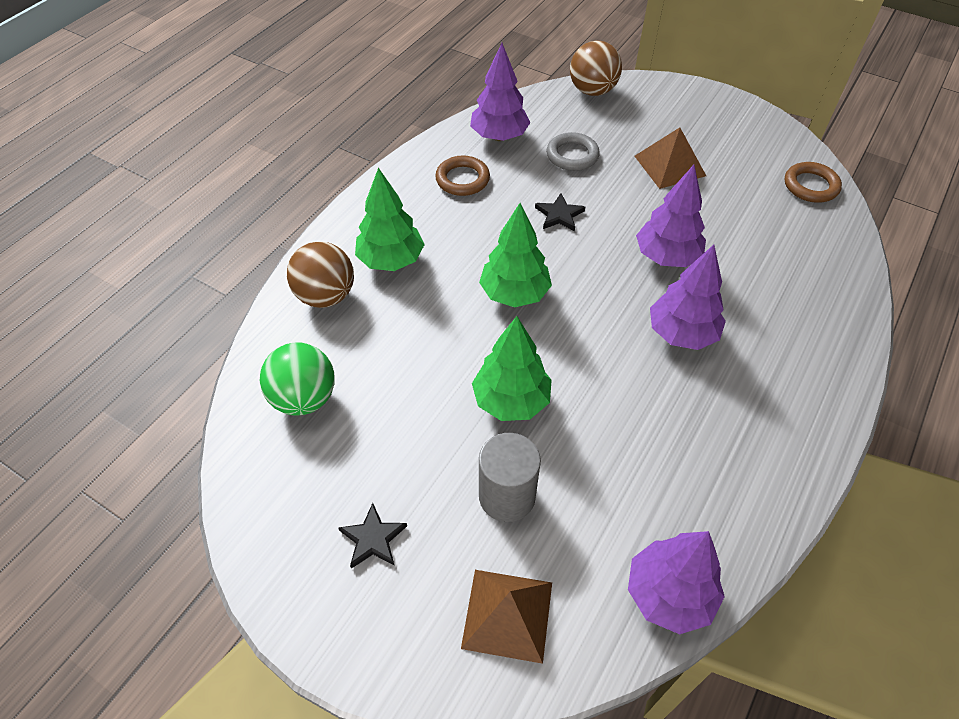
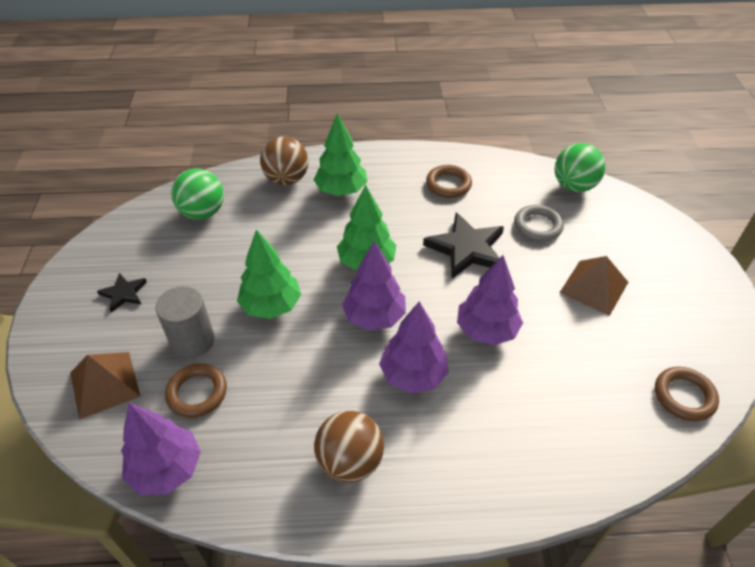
camera: 55 degrees right, 5 degrees down
(499, 136) = (512, 180): purple tree -> purple tree (374, 317)
(544, 106) = (574, 186): none -> green ball
(559, 215) = (466, 249): black star -> black star, size x1.88
(584, 523) = (197, 393): none -> brown ring
(592, 91) = (625, 203): brown ball -> brown ball (350, 461)

